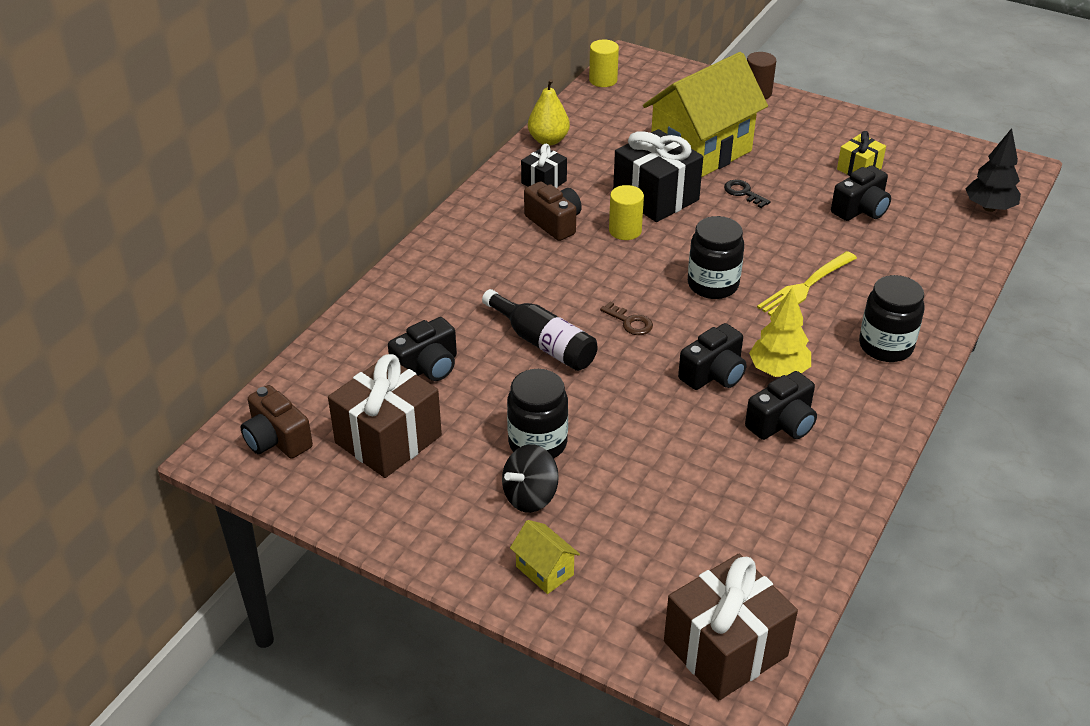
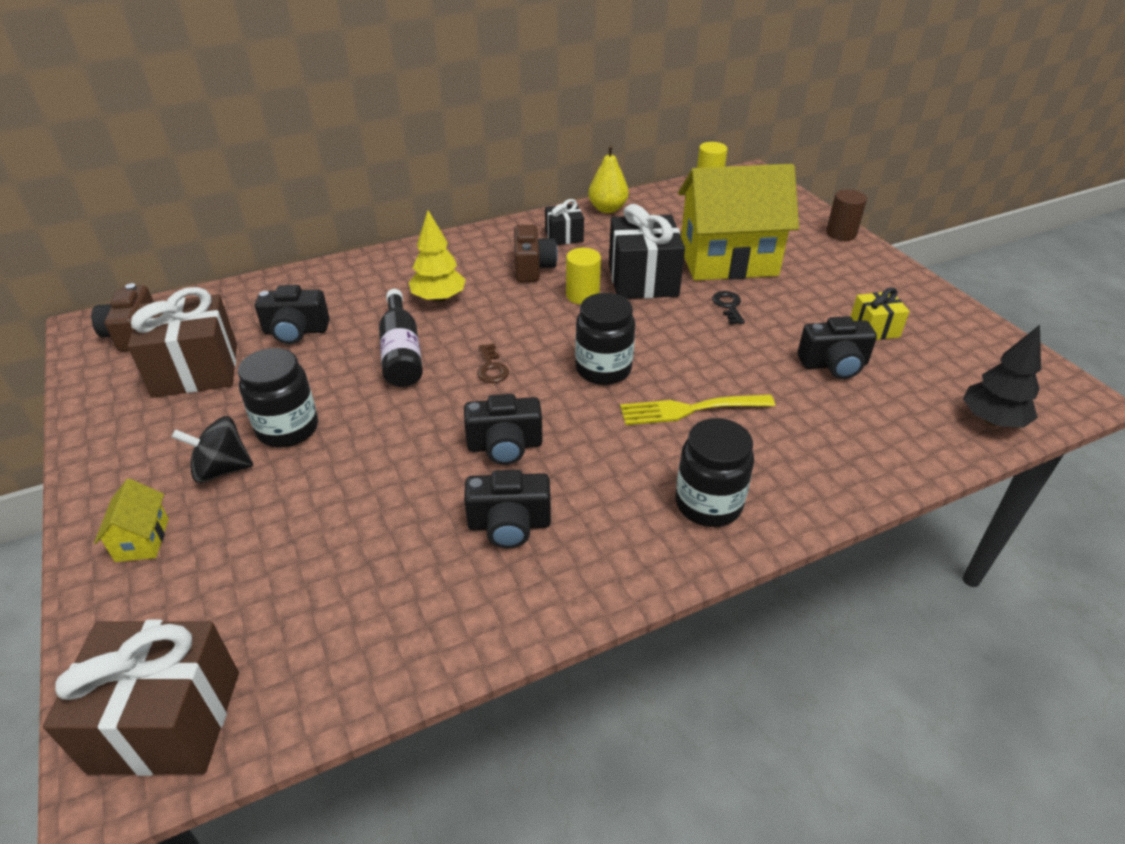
camera: 35 degrees right, 0 degrees up
(778, 370) = (569, 473): yellow tree -> yellow tree (439, 299)

